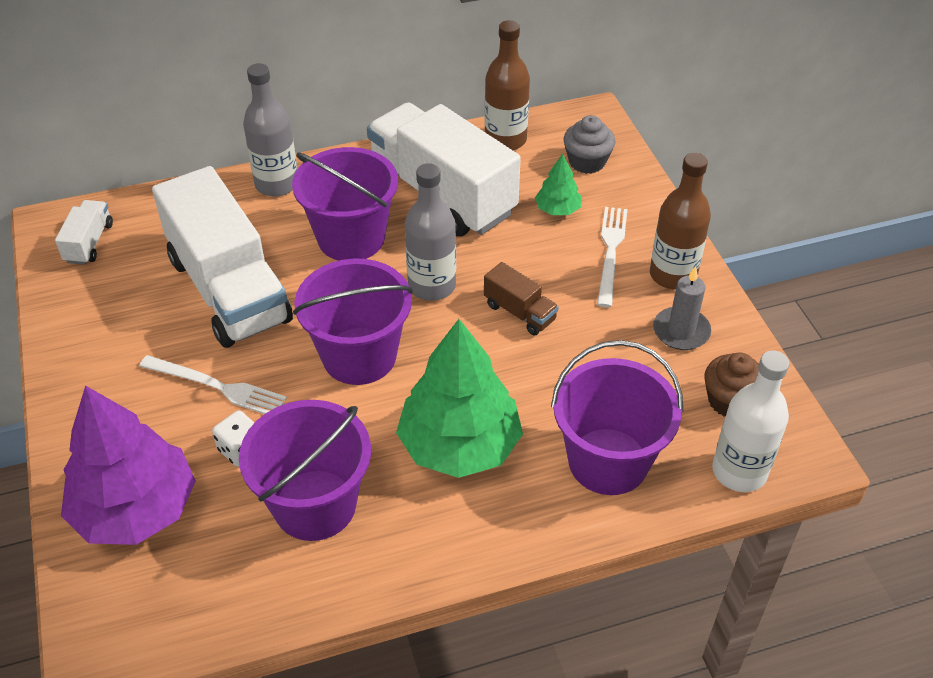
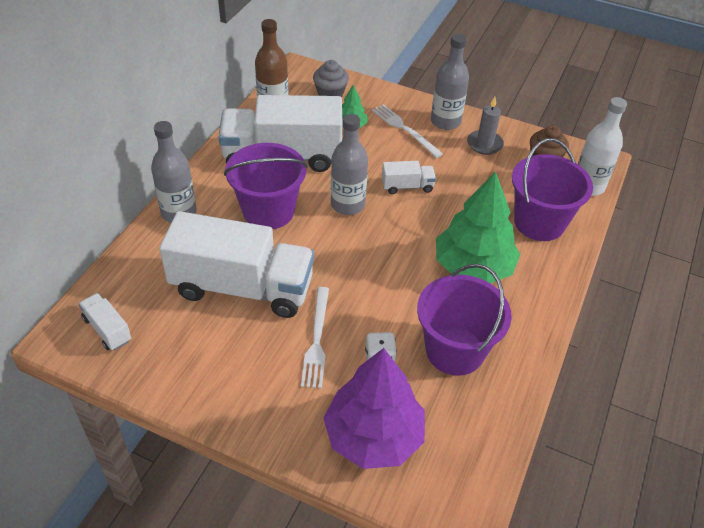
camera: 50 degrees left, 0 degrees up
(217, 386) = (317, 340): white fork -> white fork turned 120 degrees clockwise
(359, 356) = (365, 265): purple bucket -> none
(520, 312) = (407, 186): brown truck -> white truck
(673, 275) = (445, 121): brown bottle -> grey bottle

